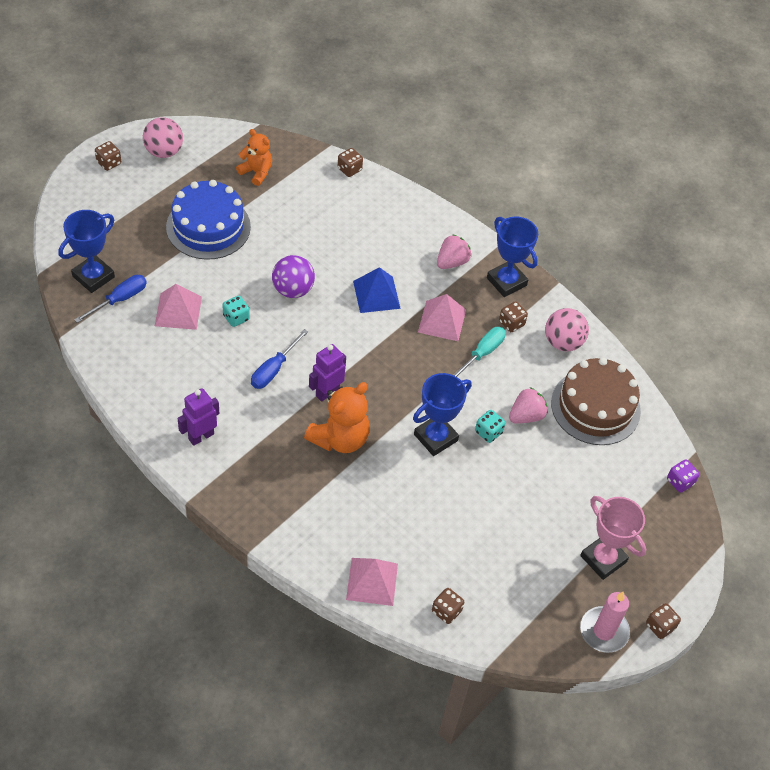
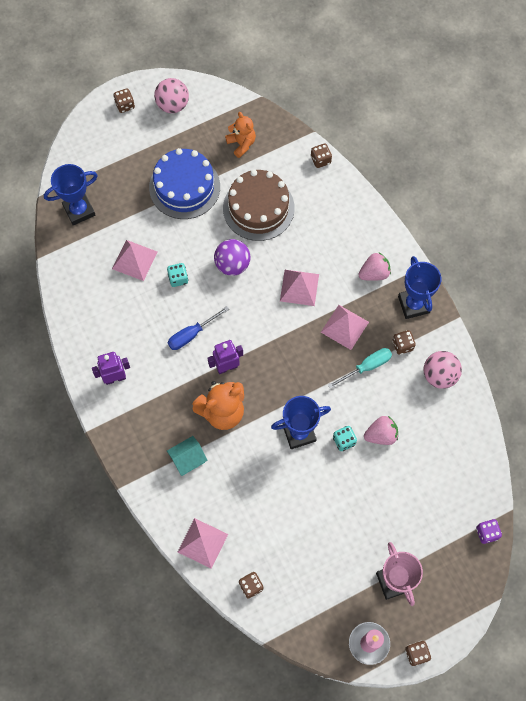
camera: 25 degrees right, 15 degrees up
(119, 299) = (92, 237): blue screwdriver -> none
(320, 498) = (188, 459): none -> turquoise house
(376, 294) = (299, 287): blue pyramid -> pink pyramid
(595, 407) = (443, 443): brown cake -> brown cake (258, 208)

